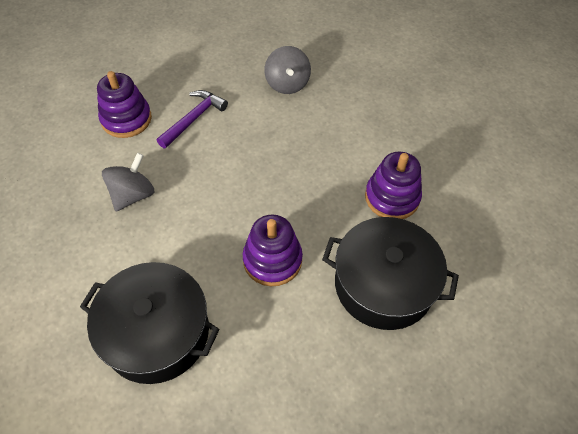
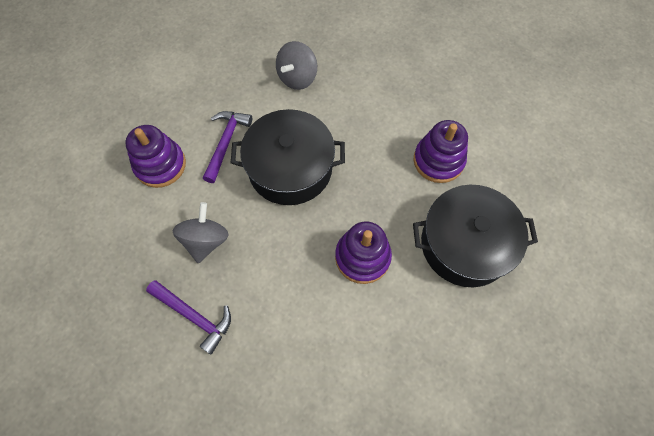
camera: 20 degrees left, 10 degrees up
(89, 256) = (194, 316): none -> purple hammer
(156, 333) = (293, 364): black pot -> black pot (290, 168)
(287, 84) = (297, 78): grey spinning top -> grey spinning top turned 60 degrees clockwise

